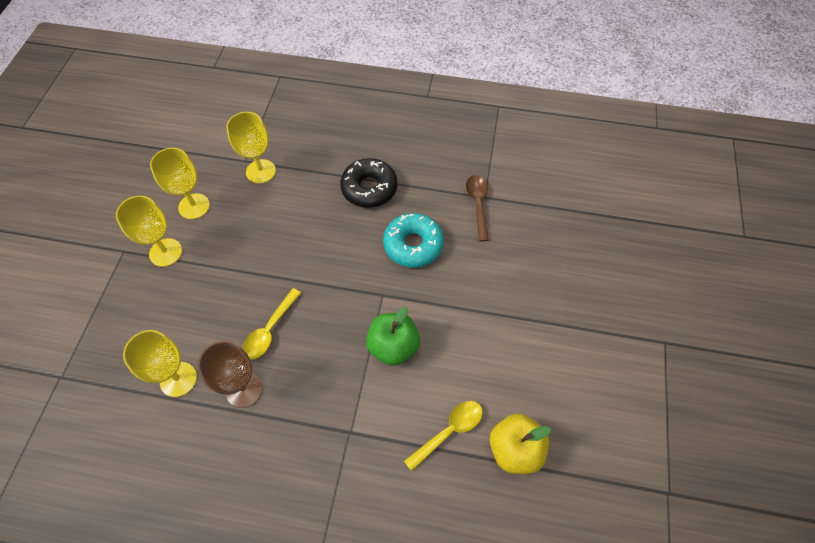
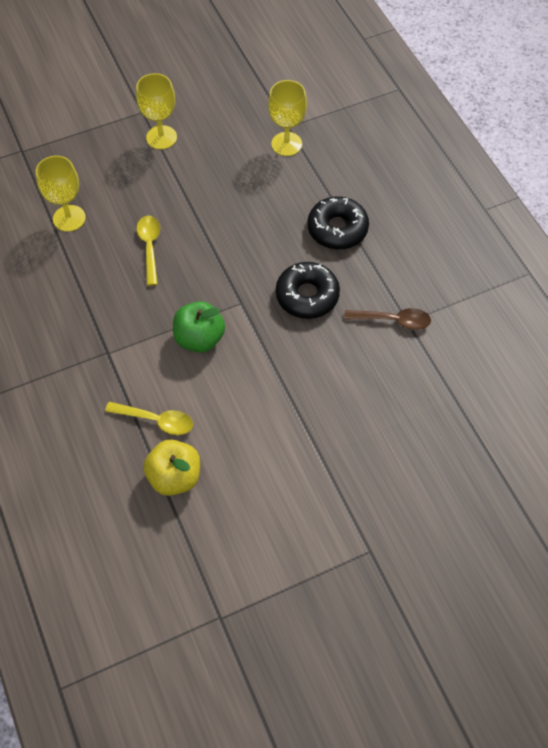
camera: 55 degrees right, 0 degrees up
(194, 206) = (216, 125): yellow goblet -> none
(244, 389) = (91, 263): brown goblet -> none
(270, 330) = (150, 247): yellow spoon -> yellow spoon turned 90 degrees clockwise
(413, 245) = (307, 296): turquoise donut -> black donut
(478, 204) = (393, 320): brown spoon -> brown spoon turned 45 degrees clockwise

